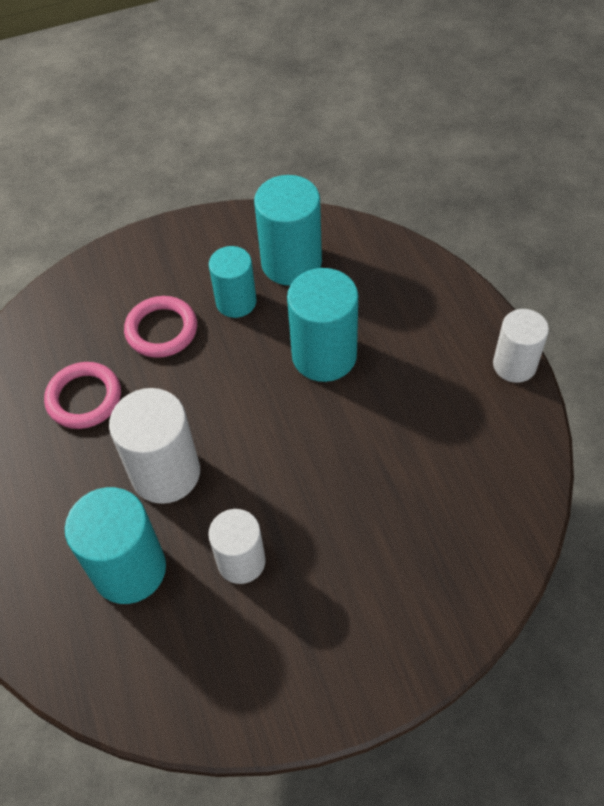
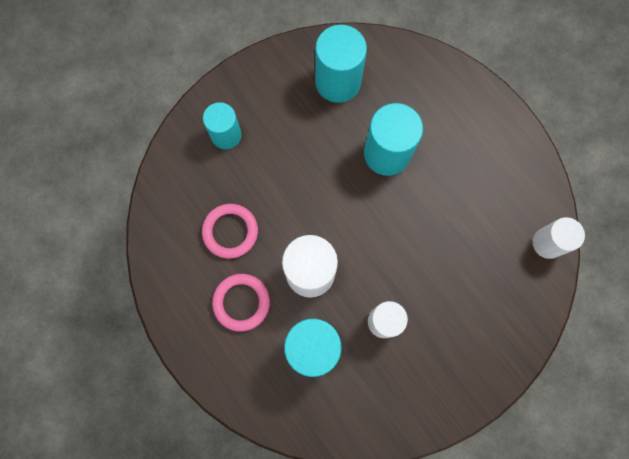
camera: 20 degrees left, 20 degrees up
(161, 330) = (264, 162): pink ring -> pink ring (241, 302)
(236, 302) = (309, 125): turquoise cylinder -> turquoise cylinder (226, 135)
(514, 365) = (517, 128): white cylinder -> white cylinder (547, 243)

